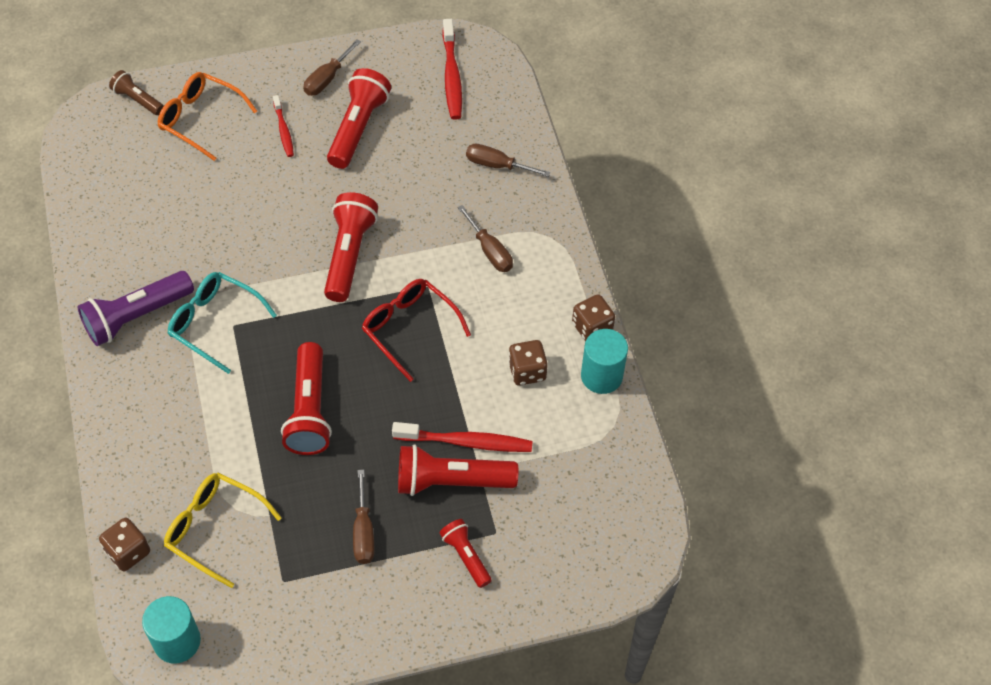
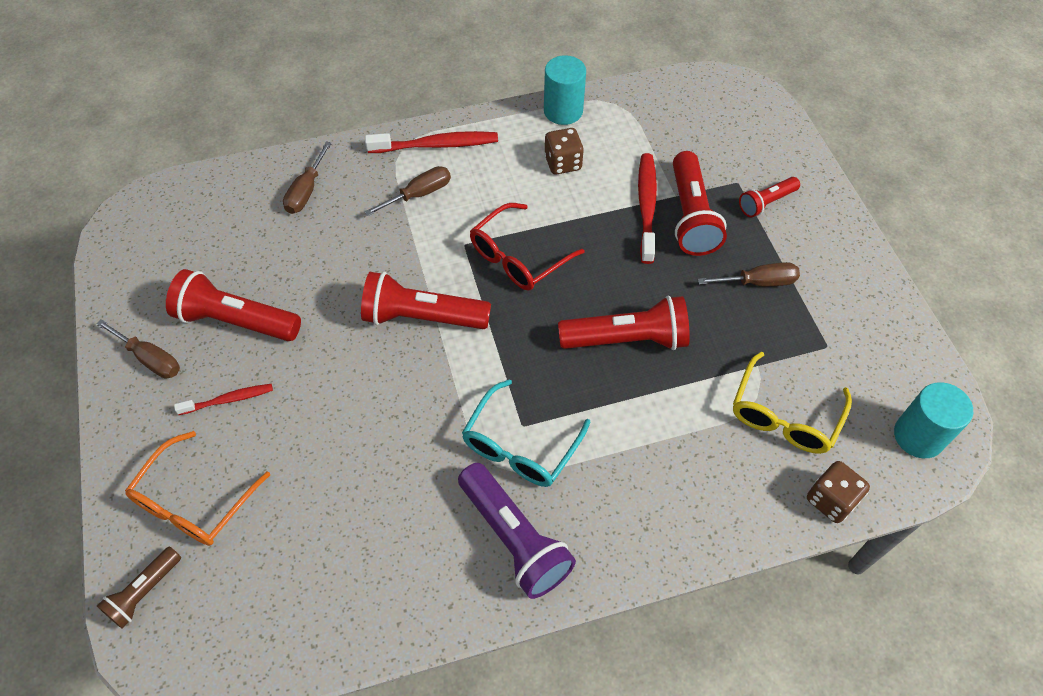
camera: 90 degrees left, 0 degrees up
(451, 76) = (171, 234): red toothbrush -> red toothbrush (436, 145)
(592, 327) = (510, 117): brown dice -> none

